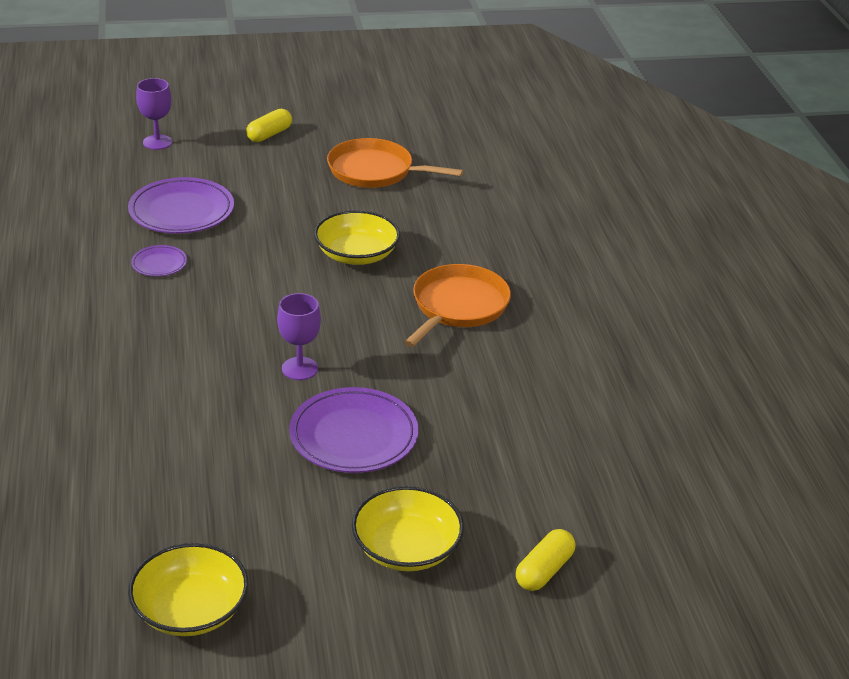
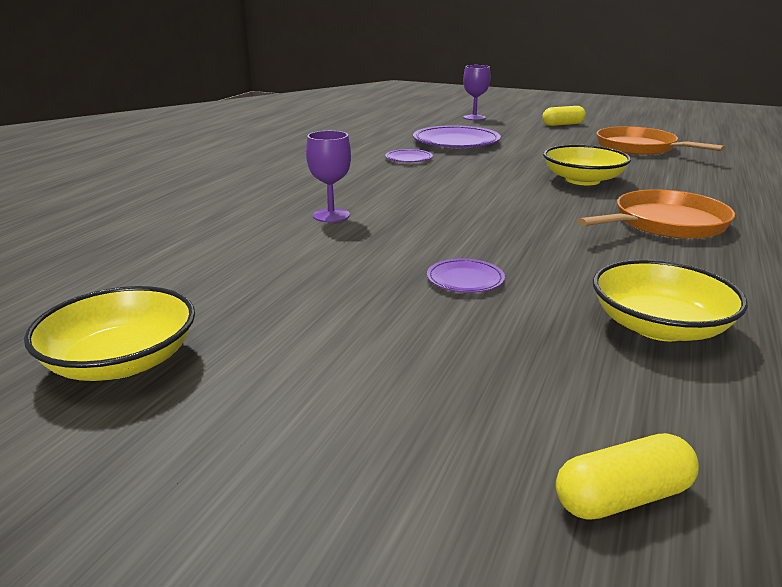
camera: 35 degrees right, 10 degrees down
(299, 368) = (459, 227): purple goblet -> purple goblet (331, 215)
(354, 435) = (465, 280): purple plate -> purple plate, size x0.50
(406, 548) = (427, 392): yellow bowl -> yellow bowl (659, 327)

